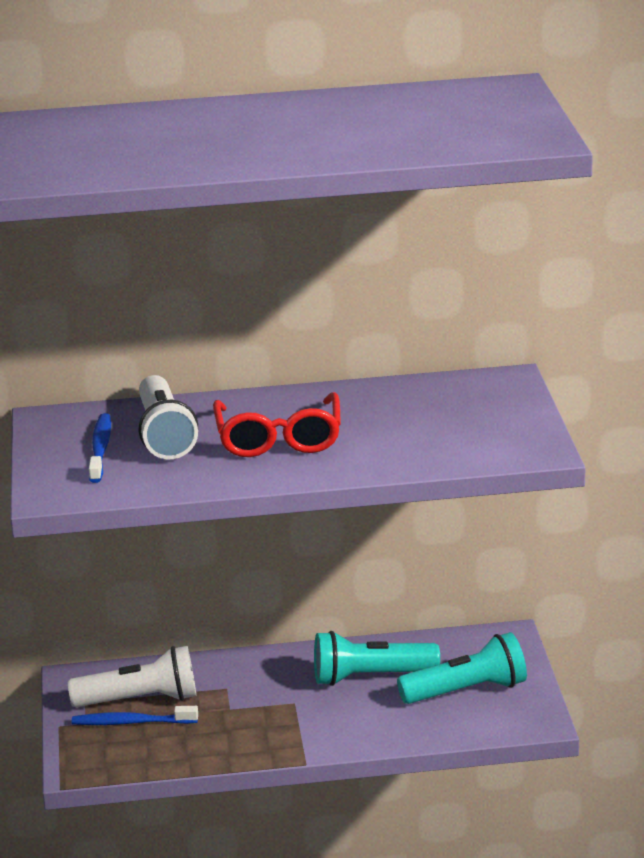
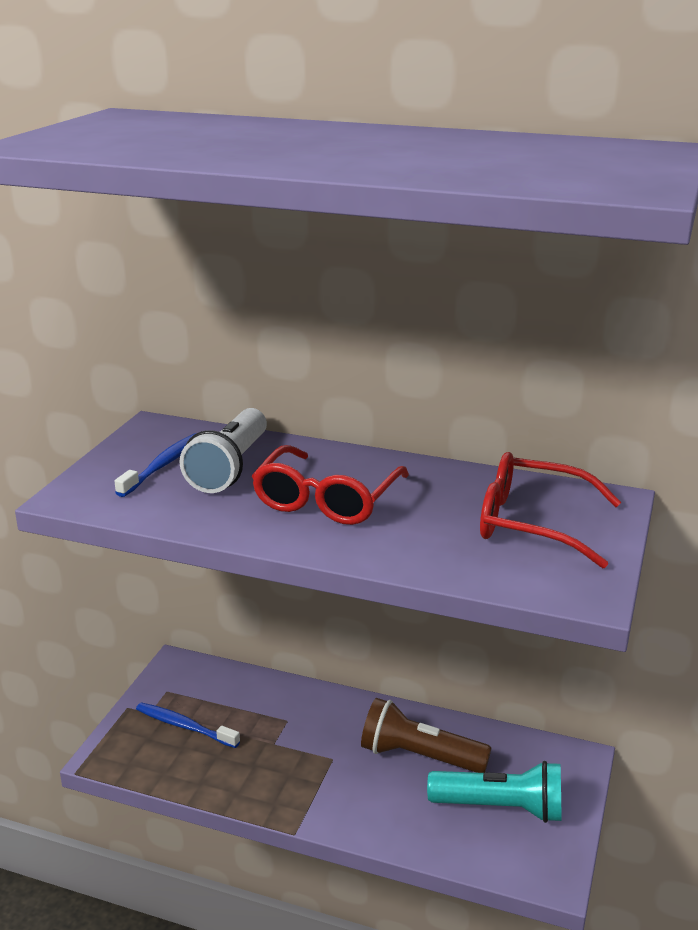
camera: 25 degrees right, 0 degrees up
(140, 700) = (209, 705): white flashlight -> none
(370, 677) = (419, 756): turquoise flashlight -> brown flashlight
(461, 413) = (532, 523): none -> red glasses

